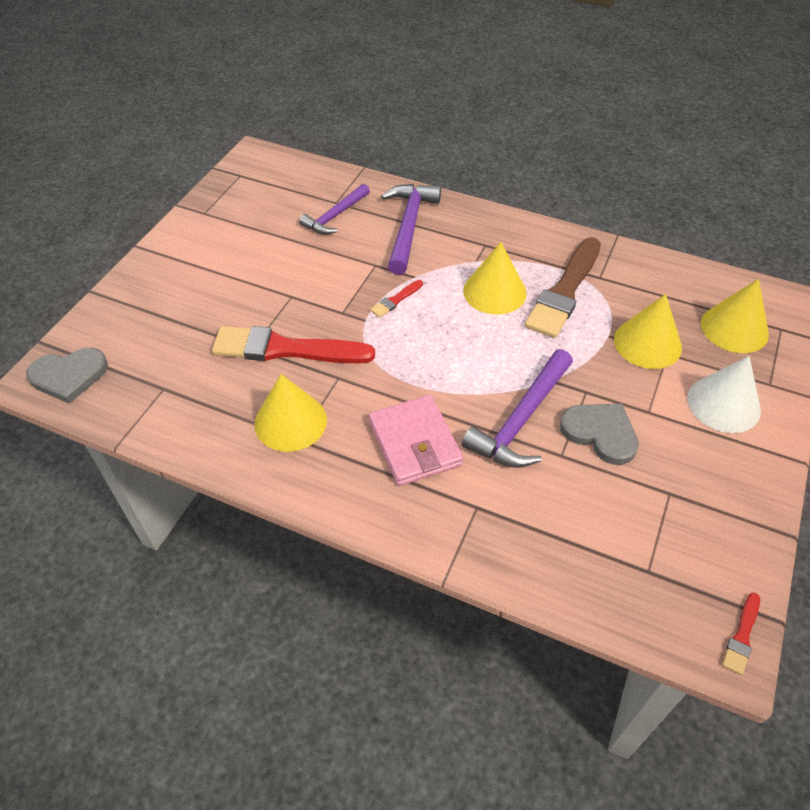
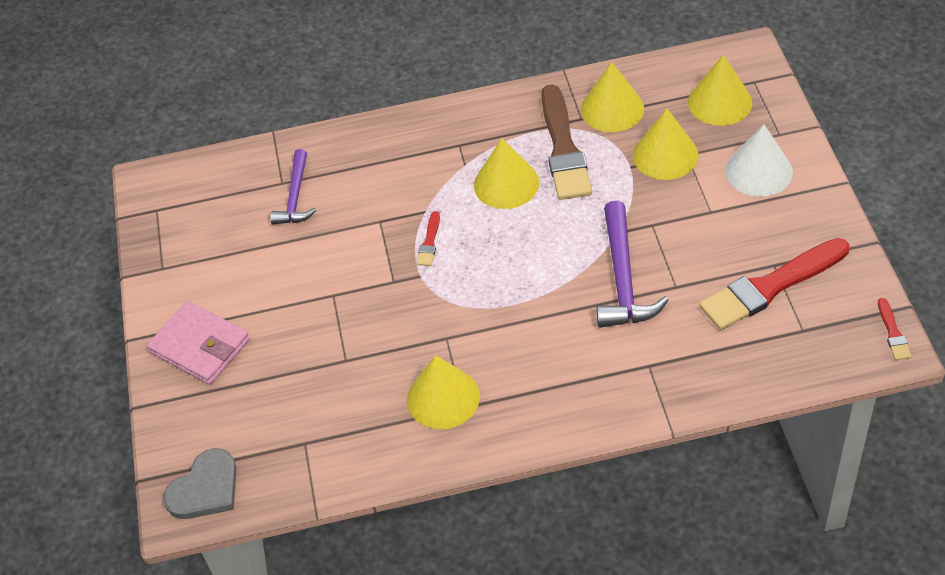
camera: 30 degrees left, 0 degrees up
(286, 349) = (377, 343): red brush -> red brush (770, 287)
(409, 226) = (375, 167): purple hammer -> none
(415, 443) = (559, 349): pink wallet -> pink wallet (200, 346)
(600, 433) = (690, 251): grey heart -> none
(632, 284) = (612, 109): none -> yellow cone

